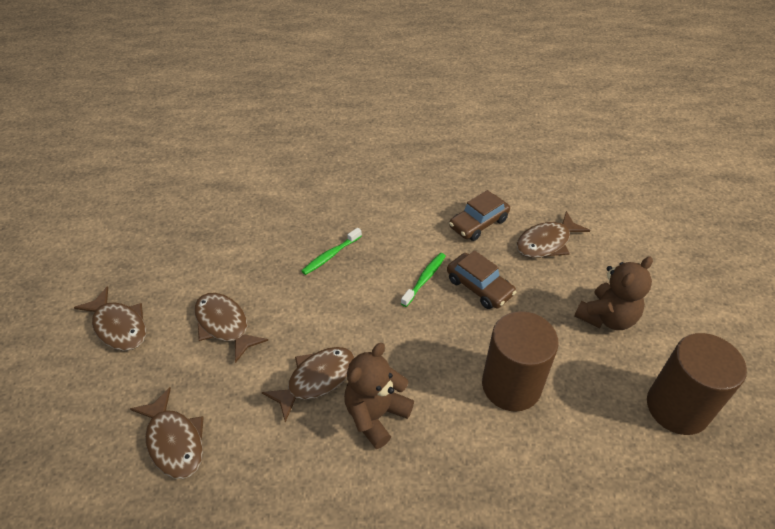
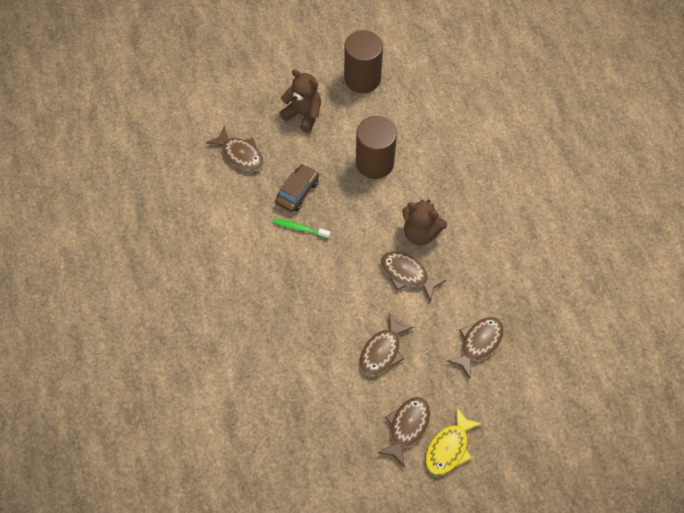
camera: 105 degrees left, 15 degrees up
(66, 363) = (449, 448): none -> yellow fish
(330, 255) = (293, 300): green toothbrush -> none
(478, 223) = (230, 202): brown car -> none

